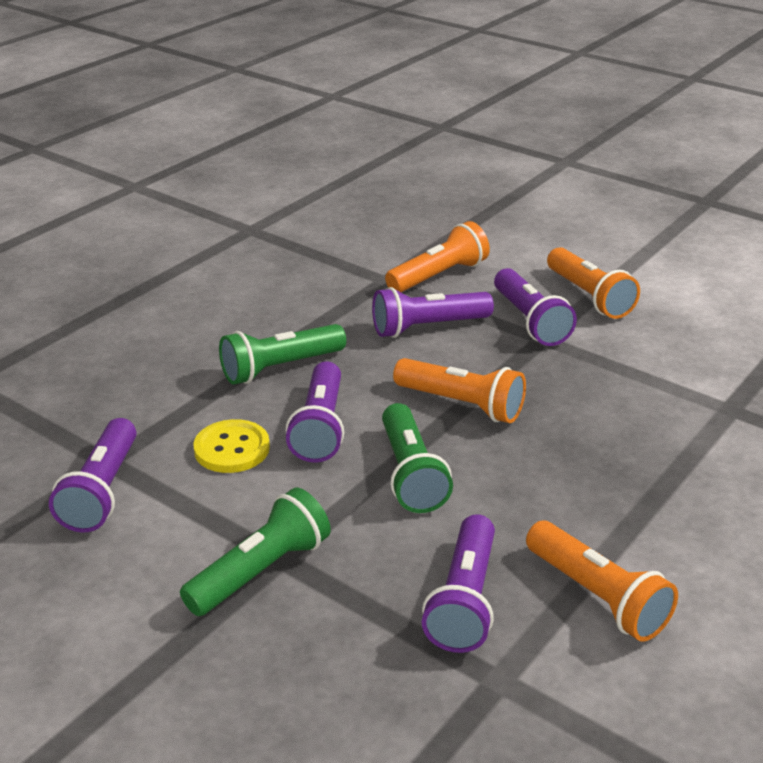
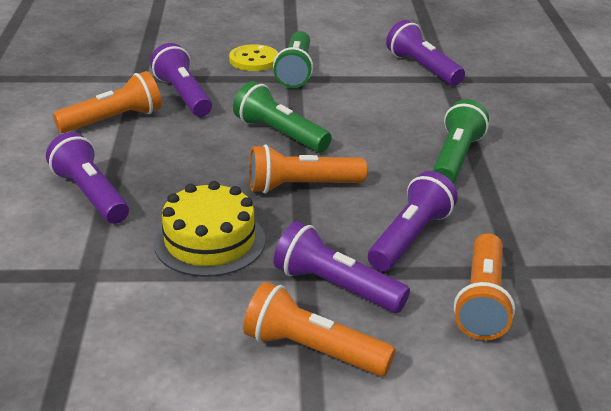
camera: 140 degrees right, 0 degrees up
(232, 449) = (397, 106): yellow button -> yellow button (254, 60)
(320, 427) = (369, 136): purple flashlight -> purple flashlight (91, 194)
(597, 597) = (113, 120): orange flashlight -> orange flashlight turned 135 degrees clockwise
(599, 392) = (209, 241): none -> yellow cake

